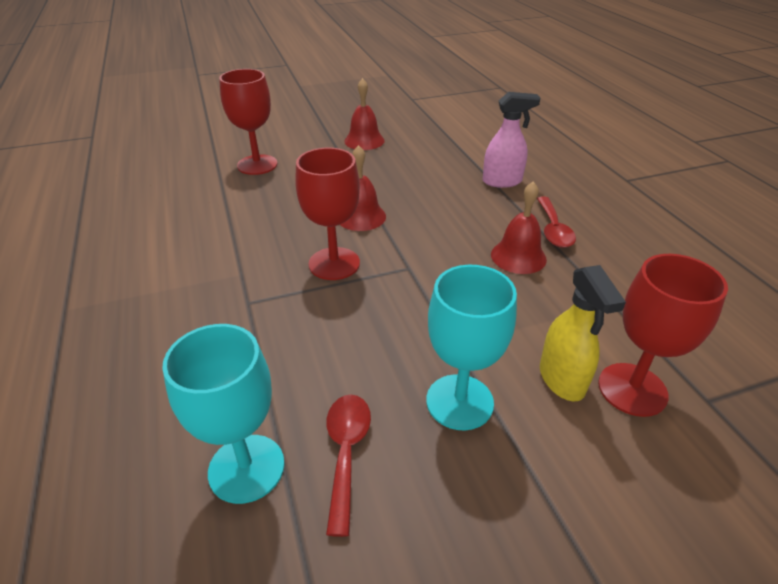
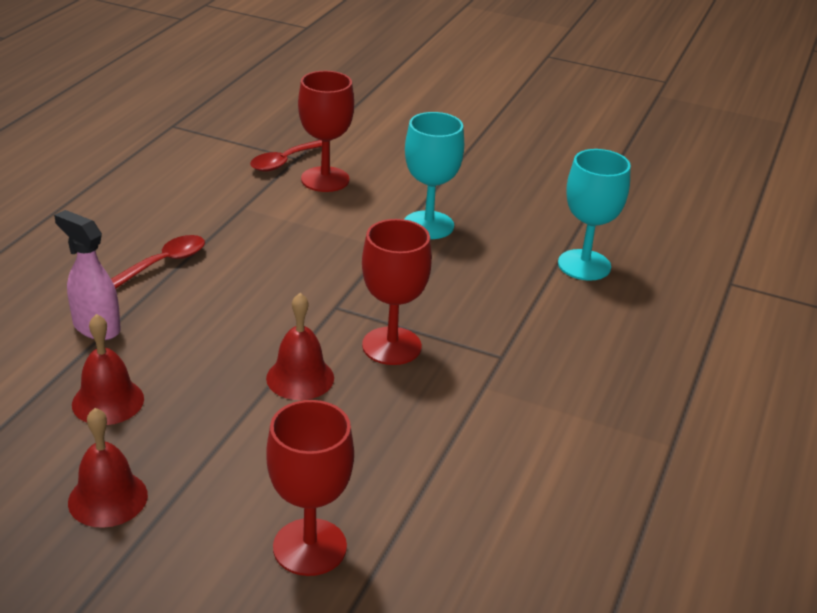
camera: 140 degrees left, 5 degrees down
(346, 452) = (521, 242): red spoon -> red spoon (284, 161)
(518, 256) = (238, 263): red bell -> red bell (108, 401)
(562, 380) = (354, 201): yellow spray bottle -> none

